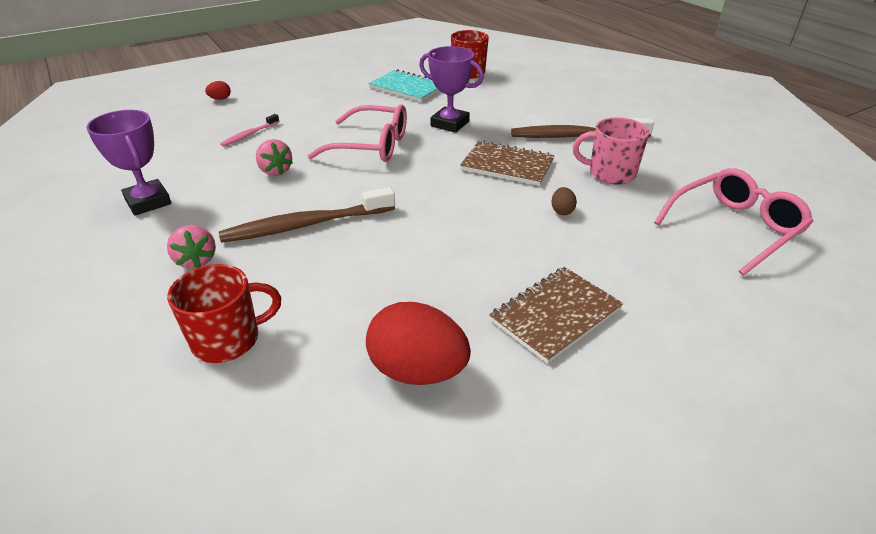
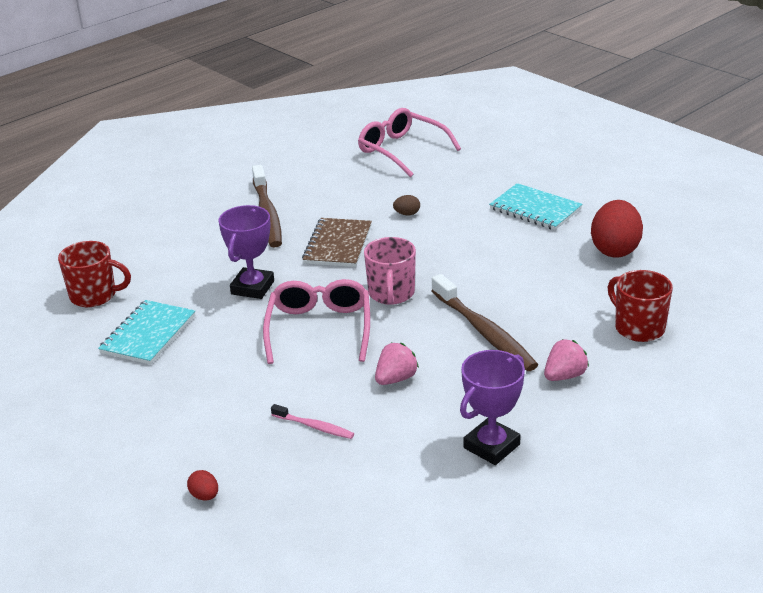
camera: 100 degrees left, 5 degrees down
(555, 315) = (535, 209): brown notebook -> turquoise notebook
(610, 173) = (336, 196): pink mug -> pink mug (391, 294)

